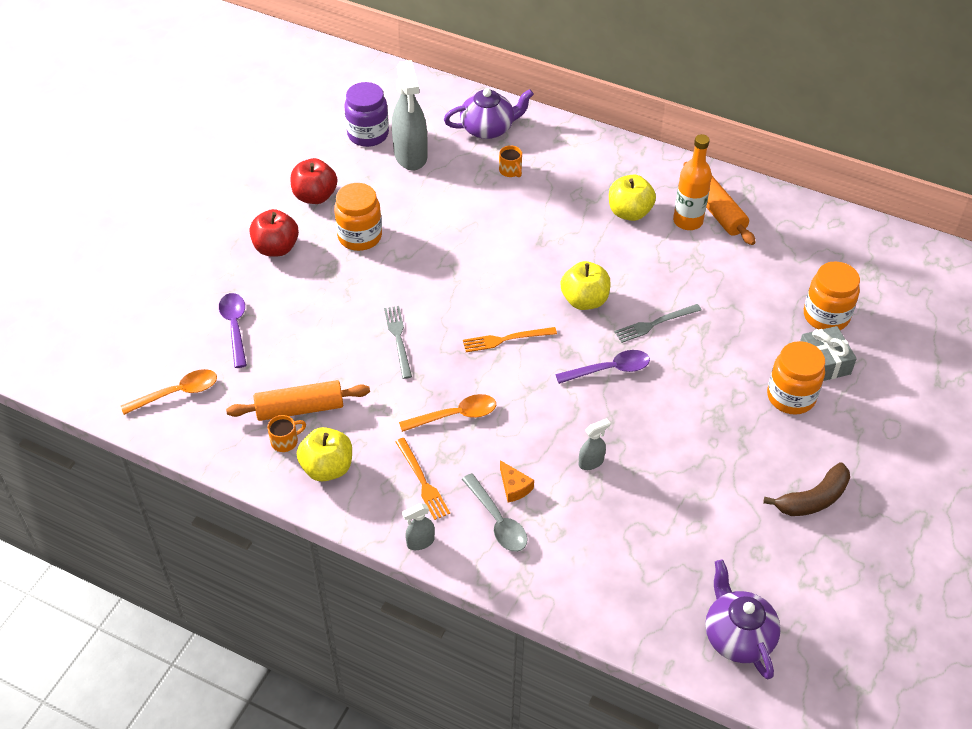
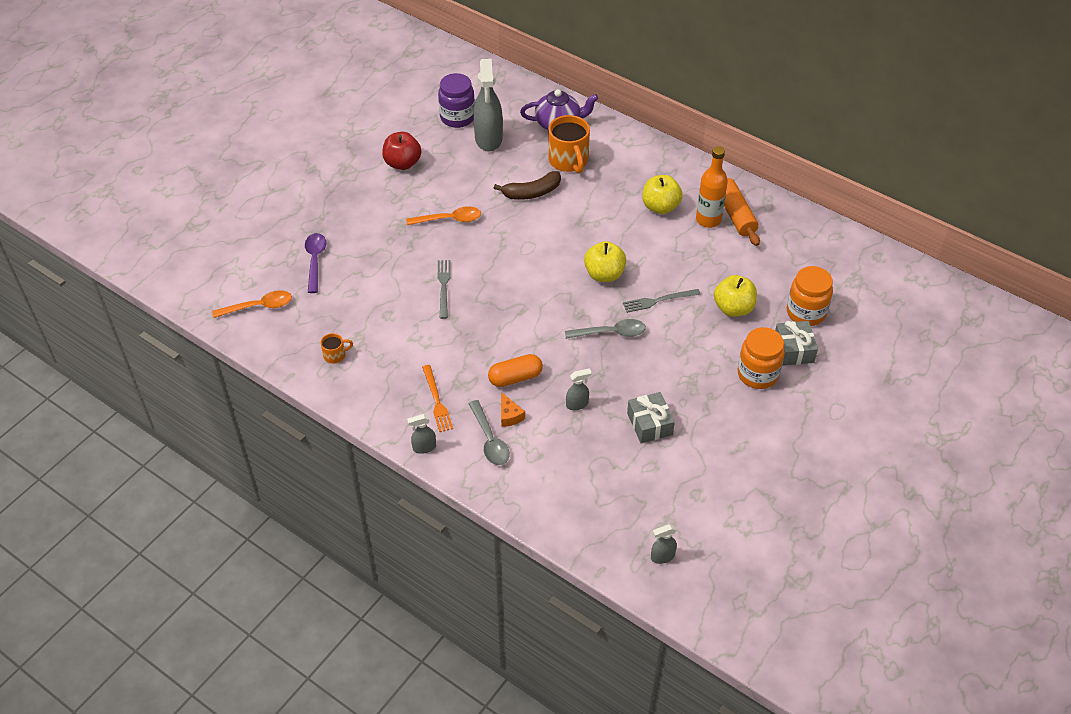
camera: 10 degrees right, 0 degrees up
(276, 248) = (362, 201): red apple -> none
(300, 408) = (352, 331): orange rolling pin -> none
(327, 468) = (363, 380): yellow apple -> yellow apple (733, 308)
(360, 236) = (431, 200): orange jar -> none
(455, 415) = (475, 353): orange spoon -> orange spoon (449, 219)
(506, 339) = (531, 298): orange fork -> none
(510, 171) = (569, 161): orange mug -> orange mug, size x2.09
(510, 439) = (515, 378): none -> orange capsule
(609, 370) = (610, 333): purple spoon -> grey spoon
(682, 474) = (649, 424): none -> grey gift
(737, 636) = (662, 556): purple teapot -> grey spray bottle
(813, 499) = (754, 459): brown banana -> brown banana (532, 193)

